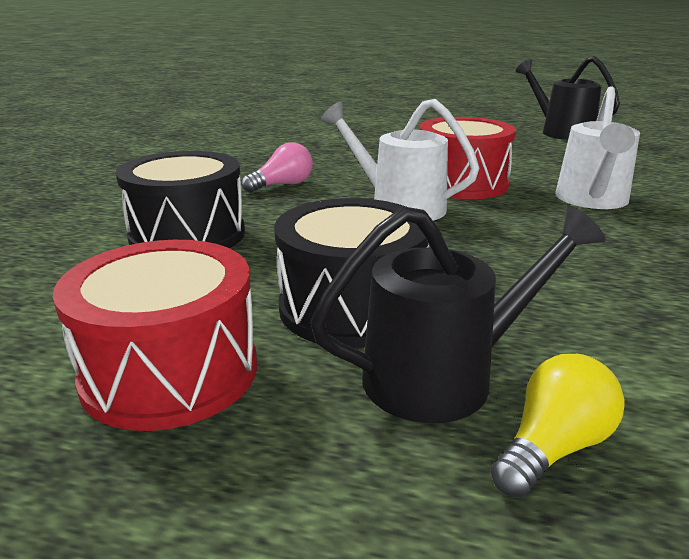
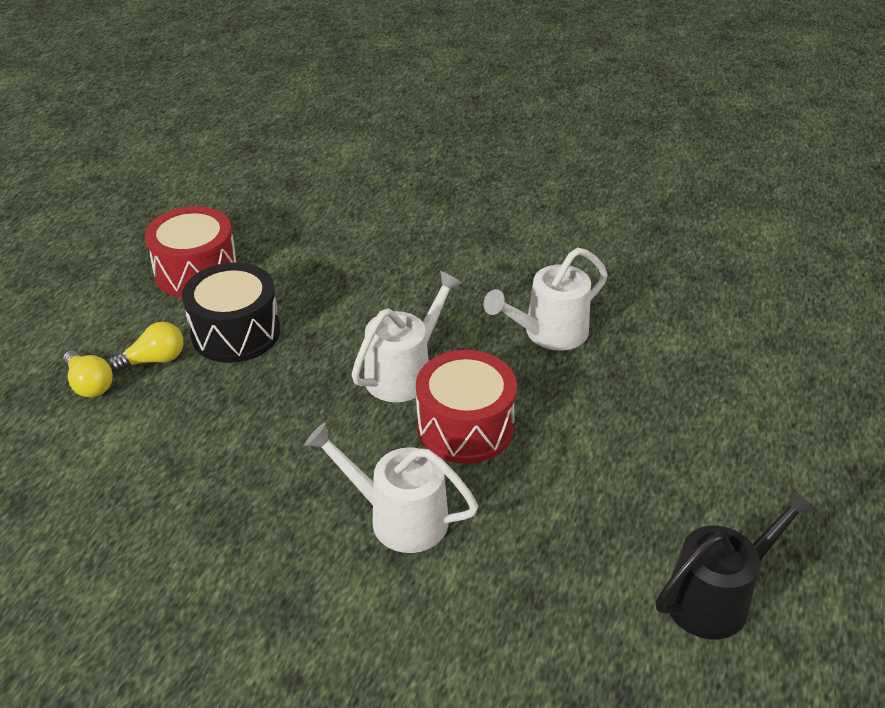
camera: 95 degrees right, 15 degrees up
(187, 235) = (364, 262): black drum -> none
(282, 185) = (472, 305): pink light bulb -> none
(324, 162) = (548, 333): none -> white watering can
(444, 376) = (154, 360): black watering can -> yellow light bulb

